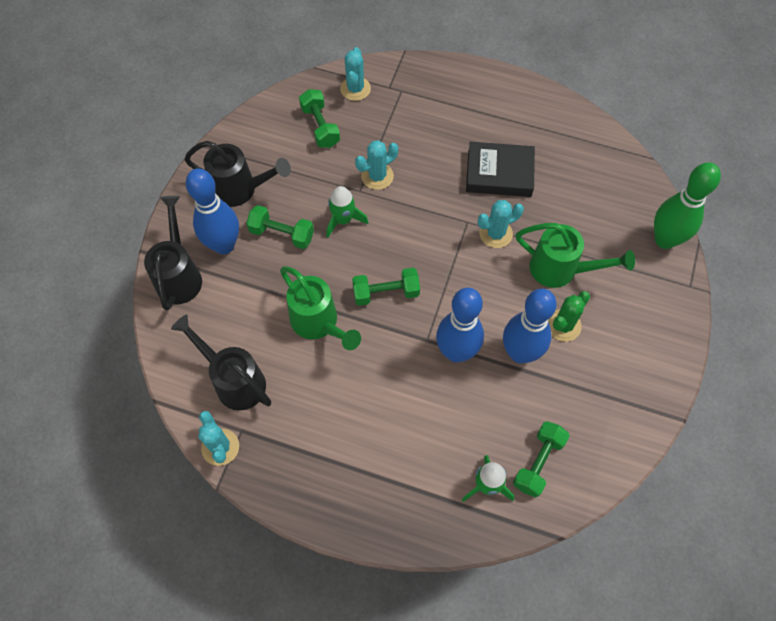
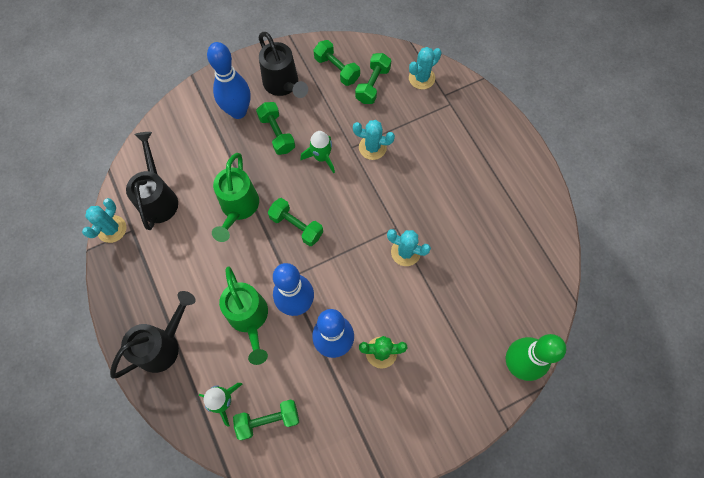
camera: 45 degrees right, 5 degrees up
(179, 275) = (196, 108): black watering can -> black watering can (163, 345)
(274, 138) = (337, 69): none -> green dumbbell
(499, 173) = (453, 215): black book -> none
(560, 270) = (421, 315): green watering can -> green watering can (249, 318)

